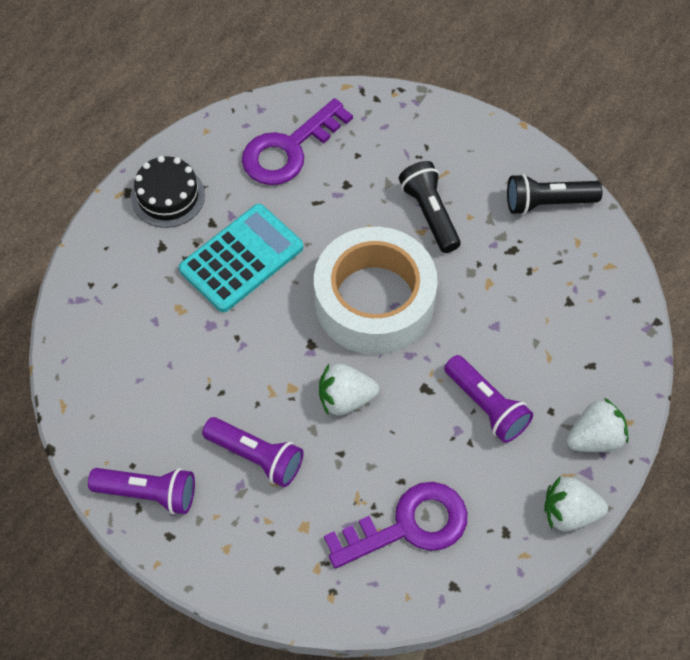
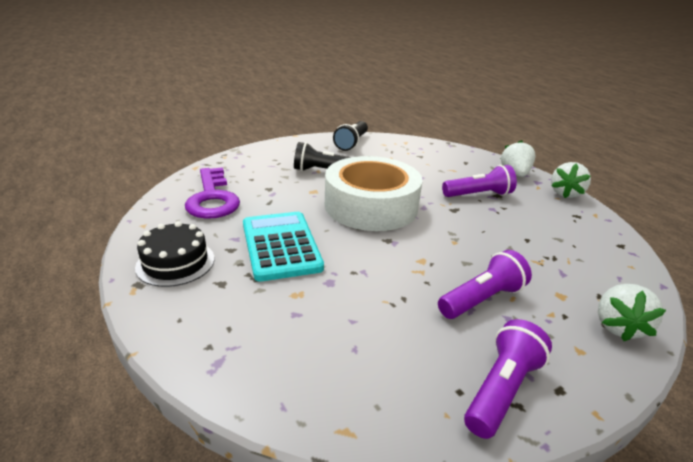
camera: 65 degrees left, 30 degrees down
(345, 399) = (446, 240): white strawberry -> white strawberry (618, 326)
(408, 525) = (567, 247): purple key -> none

